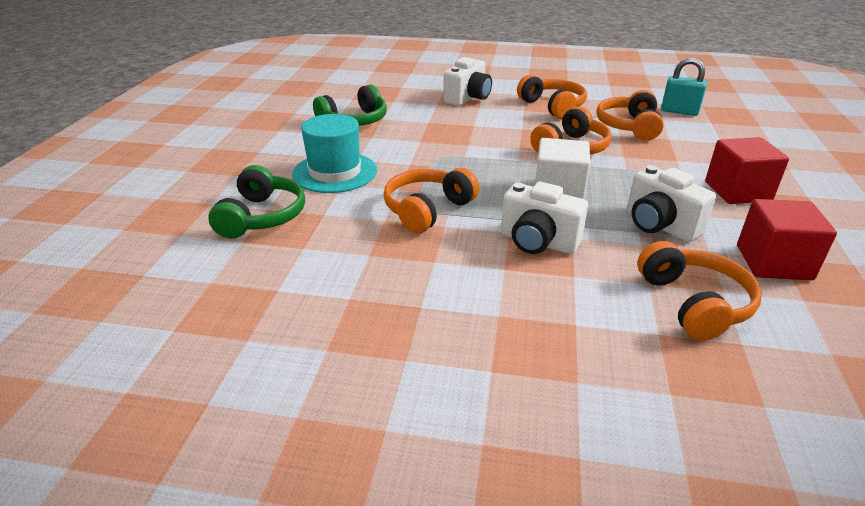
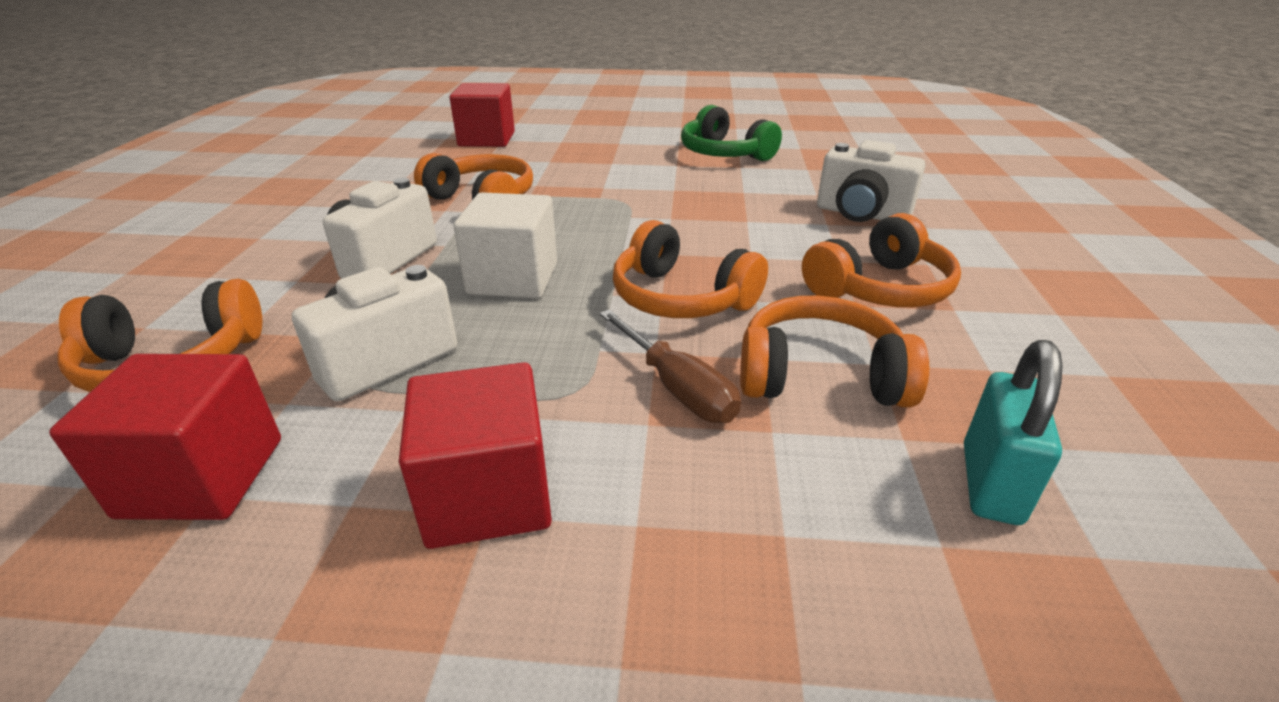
camera: 85 degrees right, 0 degrees up
(262, 217) = (487, 139): green headphones -> red cube
(335, 172) = (577, 156): turquoise hat -> none
(650, 153) = (677, 388): none -> brown screwdriver

